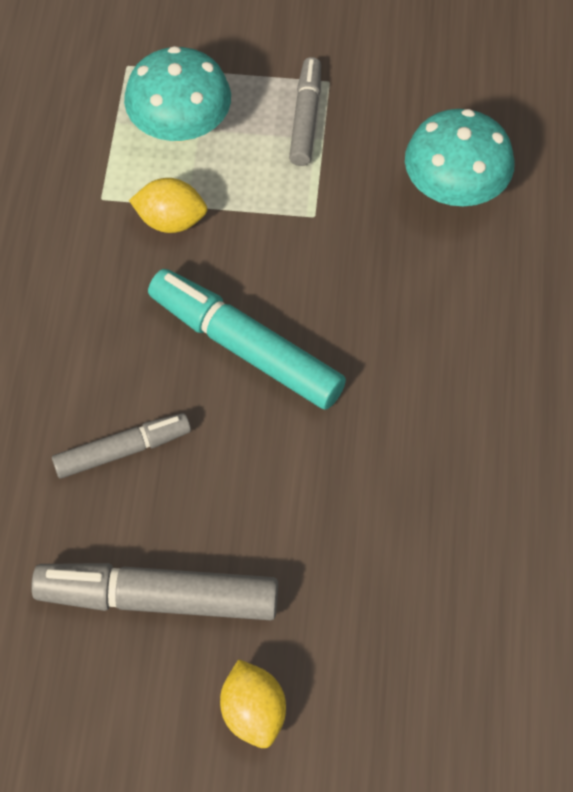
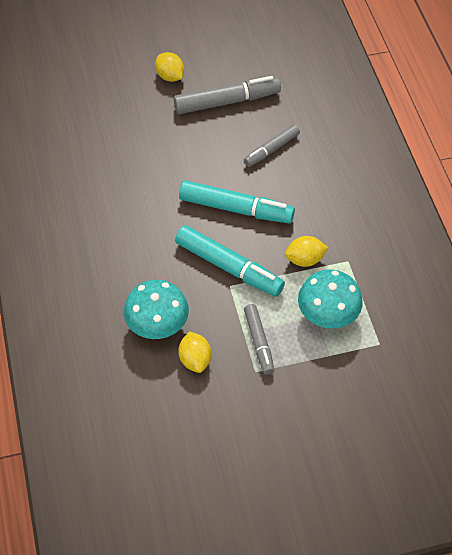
camera: 160 degrees right, 5 degrees down
(303, 247) = (228, 267): none -> turquoise marker
(413, 121) = (195, 359): none -> yellow lemon

